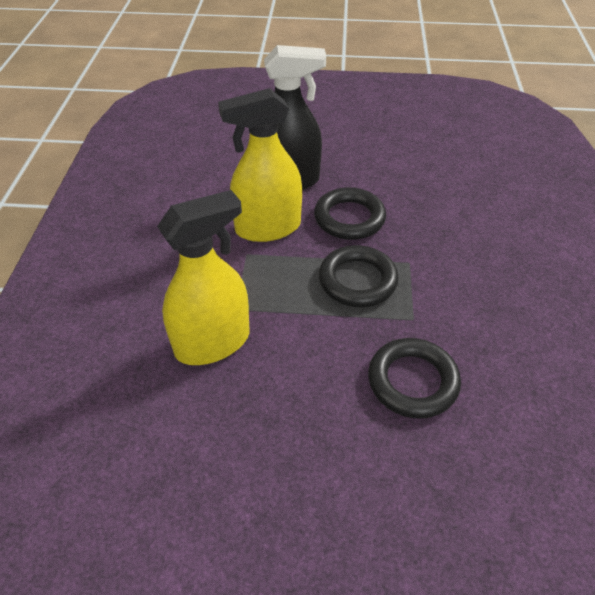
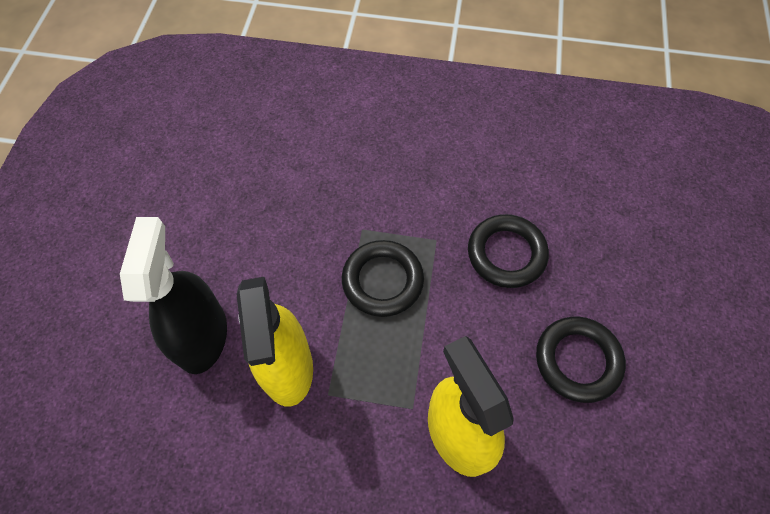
camera: 85 degrees left, 15 degrees up
(349, 218) = (286, 275): black ring -> black ring (577, 361)

